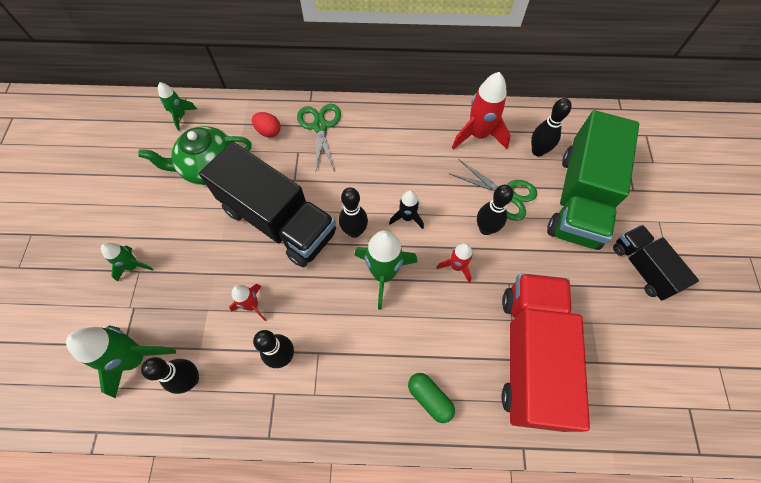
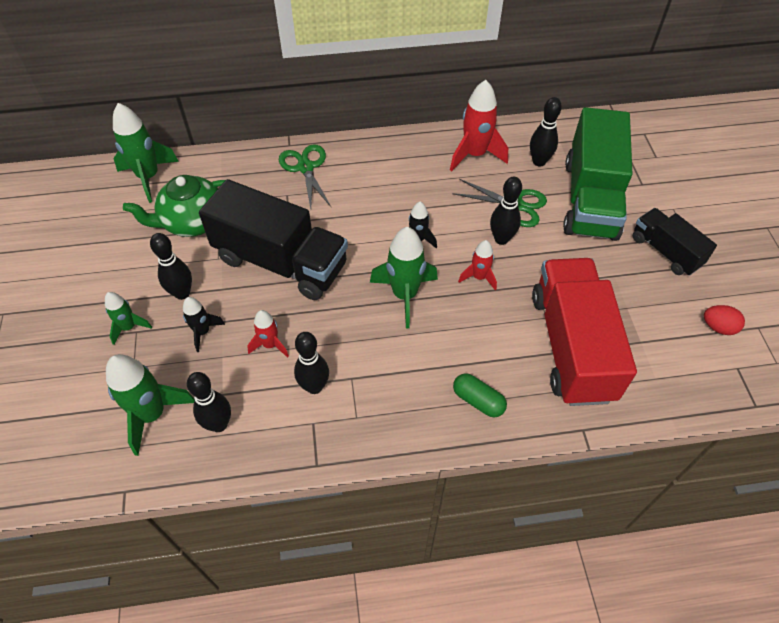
camera: 10 degrees left, 10 degrees down
(181, 116) = (149, 177): green rocket -> green rocket, size x1.76
(196, 282) = (203, 332): none -> black rocket
(268, 131) = (250, 179): red egg -> red egg (718, 327)
(354, 231) = (365, 260): black bowling pin -> black bowling pin (182, 293)

